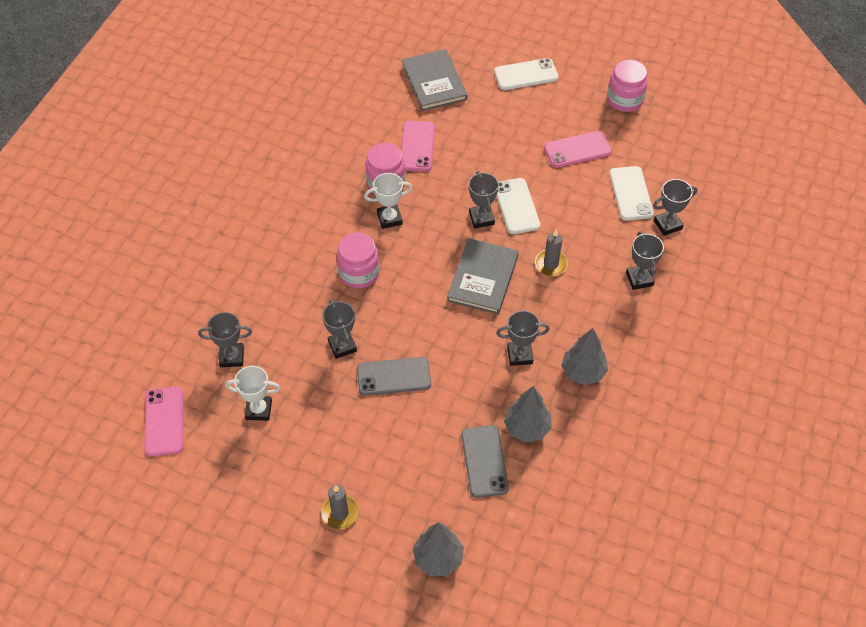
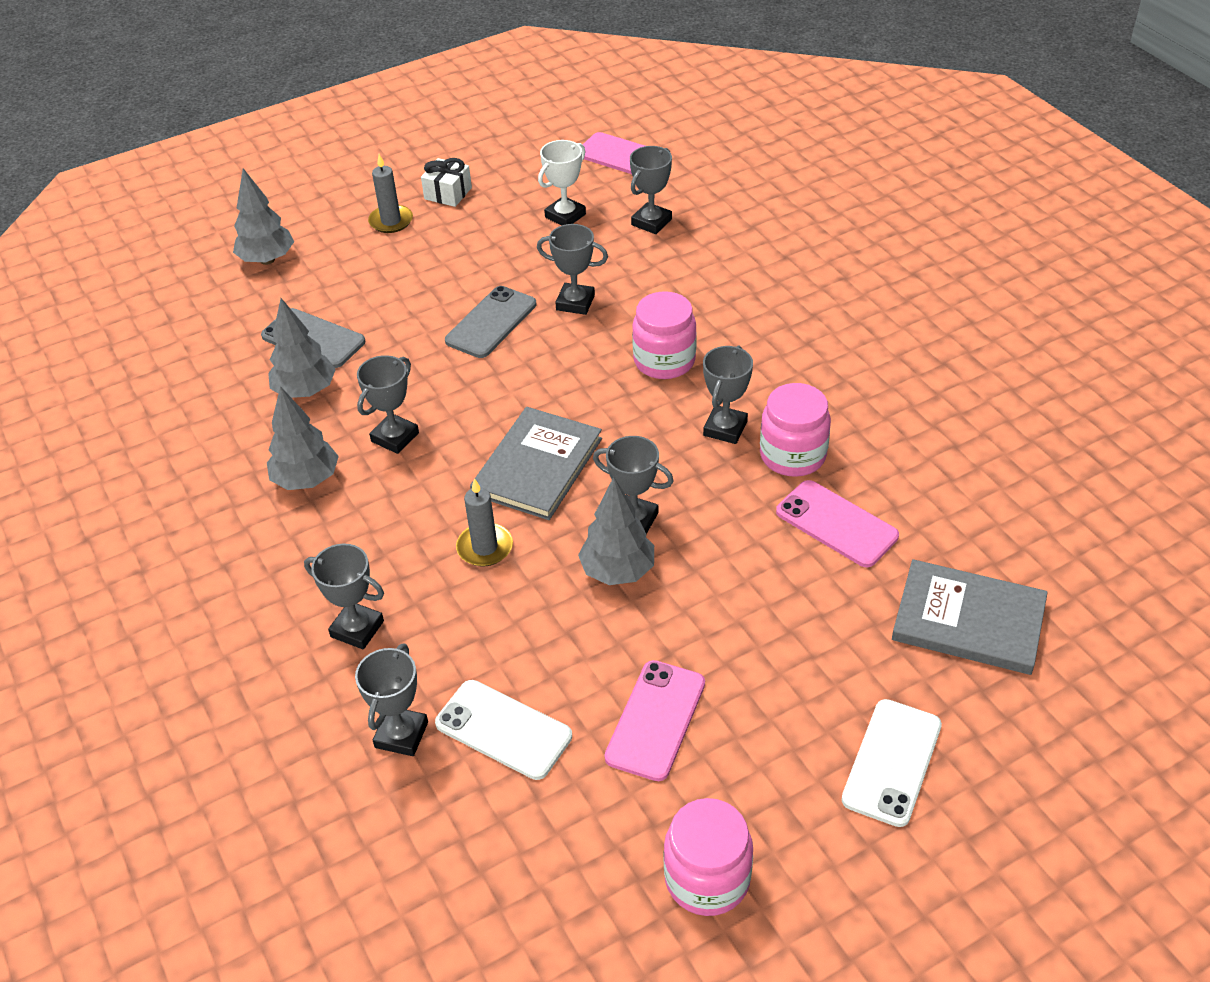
camera: 130 degrees right, 10 degrees down
(283, 501) = (448, 193): none -> white gift
(389, 218) = (725, 428): white trophy -> grey trophy
(483, 278) = (537, 466): grey book -> grey book turned 60 degrees clockwise
(516, 206) = (618, 571): white phone -> grey tree

